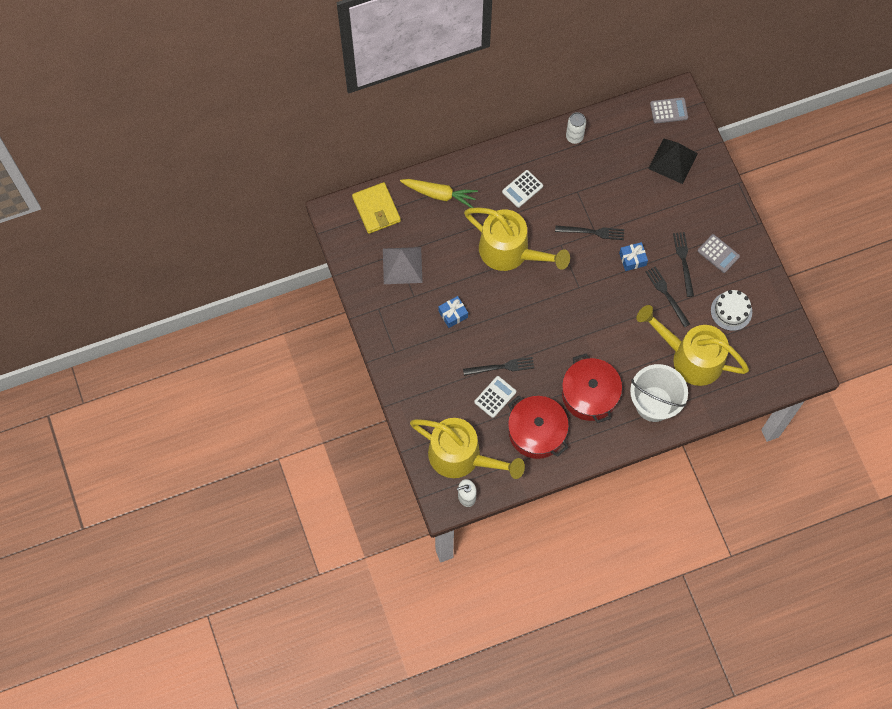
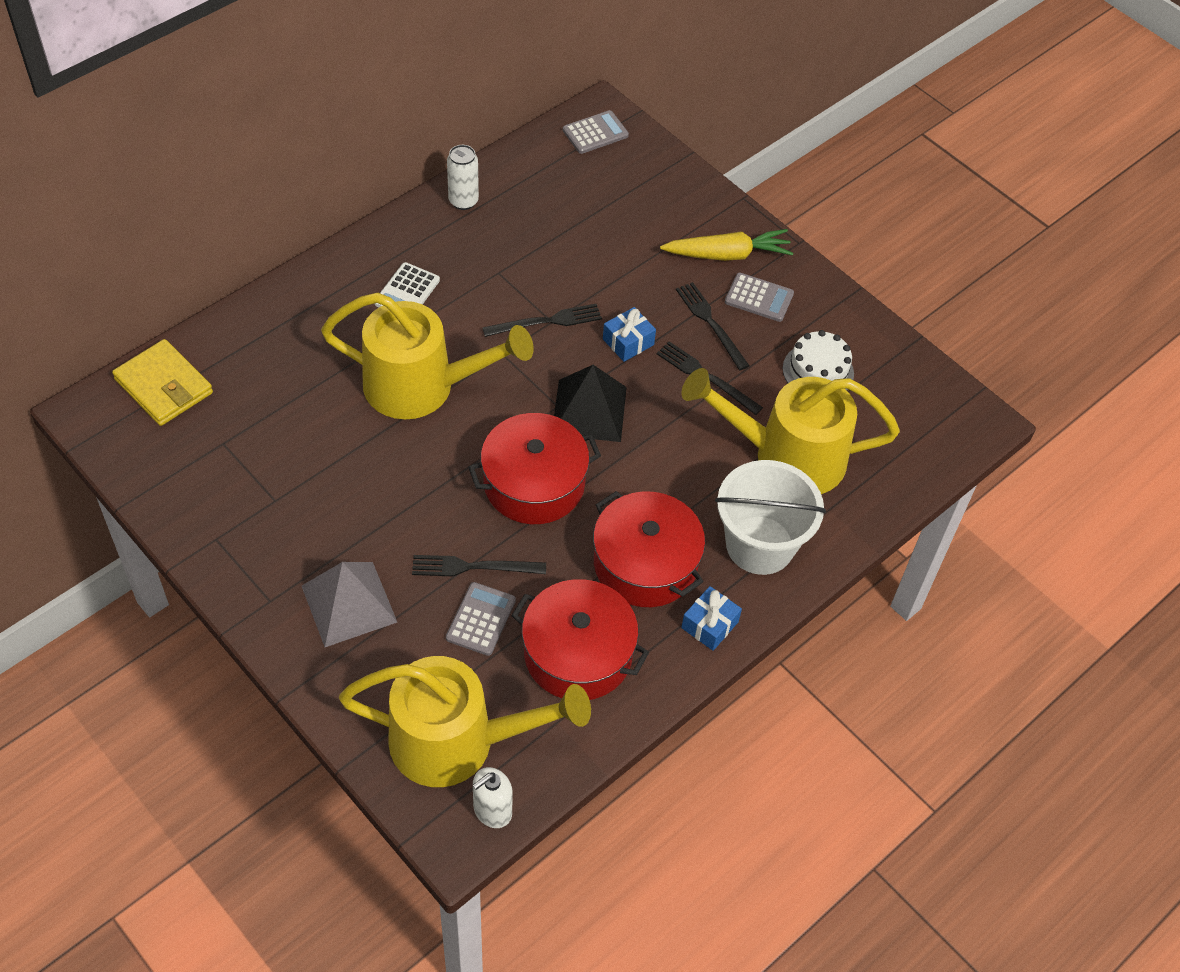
camera: 25 degrees left, 15 degrees down
(402, 265) = (238, 458): grey pyramid -> grey pyramid (349, 604)
(439, 194) = (269, 335): yellow carrot -> yellow carrot (727, 254)
(453, 314) = (356, 508): blue gift -> blue gift (709, 625)
(495, 397) = (481, 619): white calculator -> grey calculator
(501, 367) = (473, 567): black fork -> black fork turned 150 degrees counterclockwise
(549, 329) = (534, 483): none -> red pot
(673, 161) = (631, 194): black pyramid -> black pyramid (589, 410)

